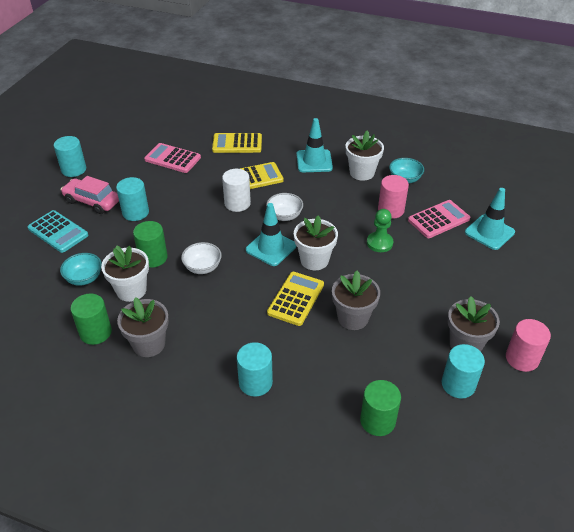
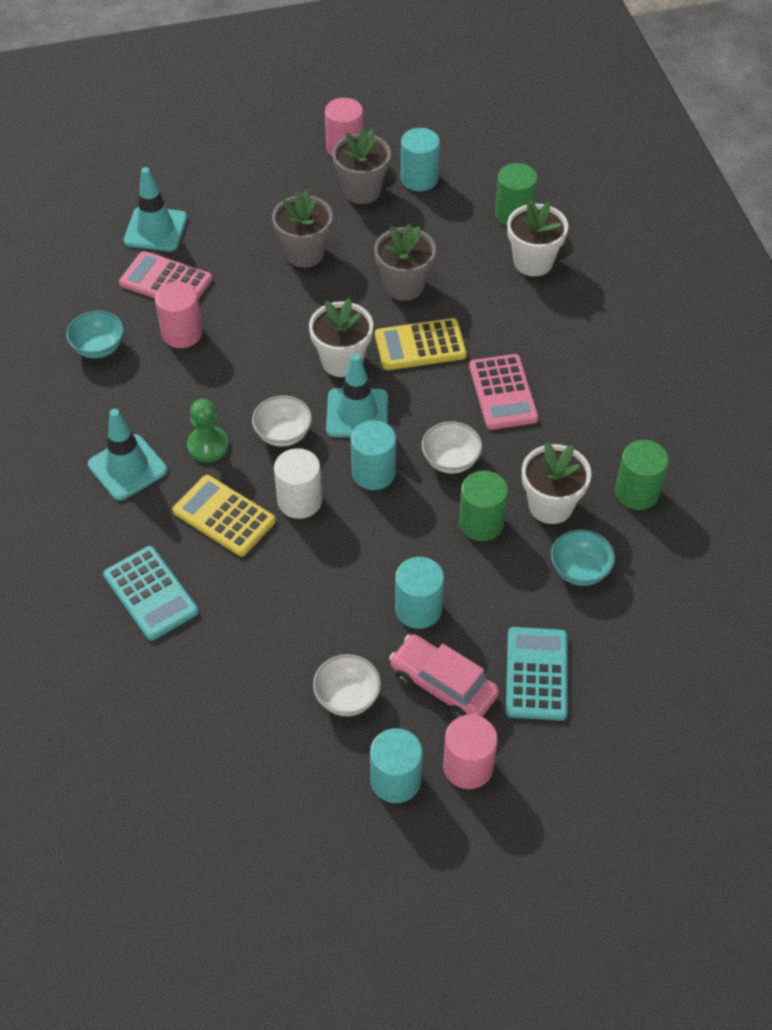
camera: 125 degrees left, 10 degrees up
(51, 190) = (468, 766): none -> pink cylinder
(92, 201) = (443, 685): pink car -> pink car turned 135 degrees clockwise
(123, 173) = (347, 697): none -> white bowl
(149, 344) = (603, 432): grey flower pot -> grey flower pot (304, 253)
(172, 159) = (258, 656): pink calculator -> pink calculator (503, 392)
(237, 144) = (151, 593): yellow calculator -> turquoise calculator
(255, 382) = (559, 317): turquoise cylinder -> turquoise cylinder (373, 473)
(362, 172) = (116, 399): white flower pot -> white flower pot (533, 262)
(379, 243) = (258, 316): green pawn -> green pawn (208, 445)

